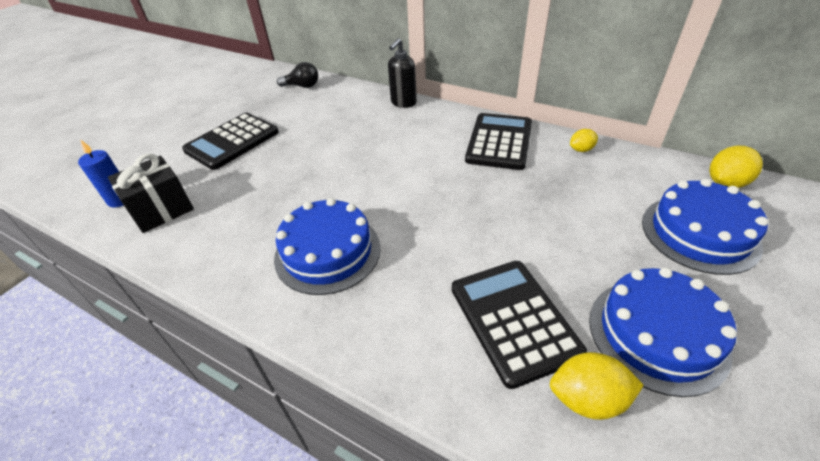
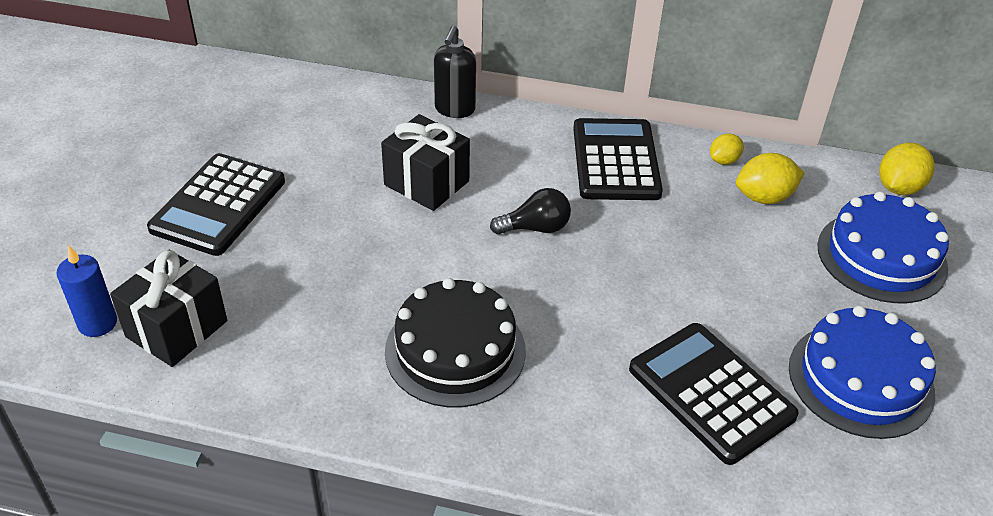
camera: 20 degrees left, 0 degrees up
(302, 86) = (277, 93): black light bulb -> black light bulb (535, 228)
(327, 252) = (455, 350): blue cake -> black cake
(364, 142) = (426, 183): none -> black gift
(587, 399) = (809, 458): yellow lemon -> yellow lemon (764, 197)

